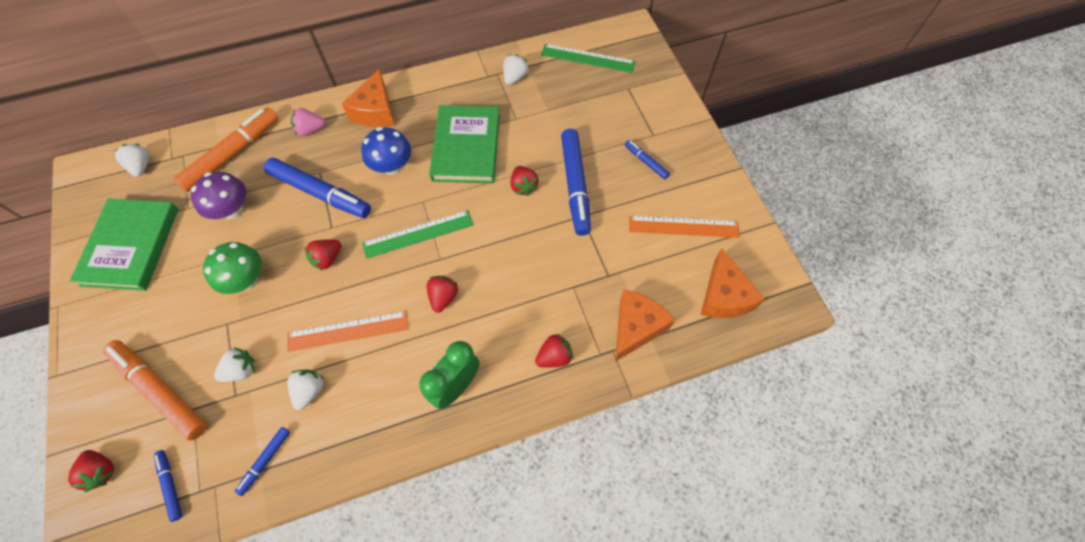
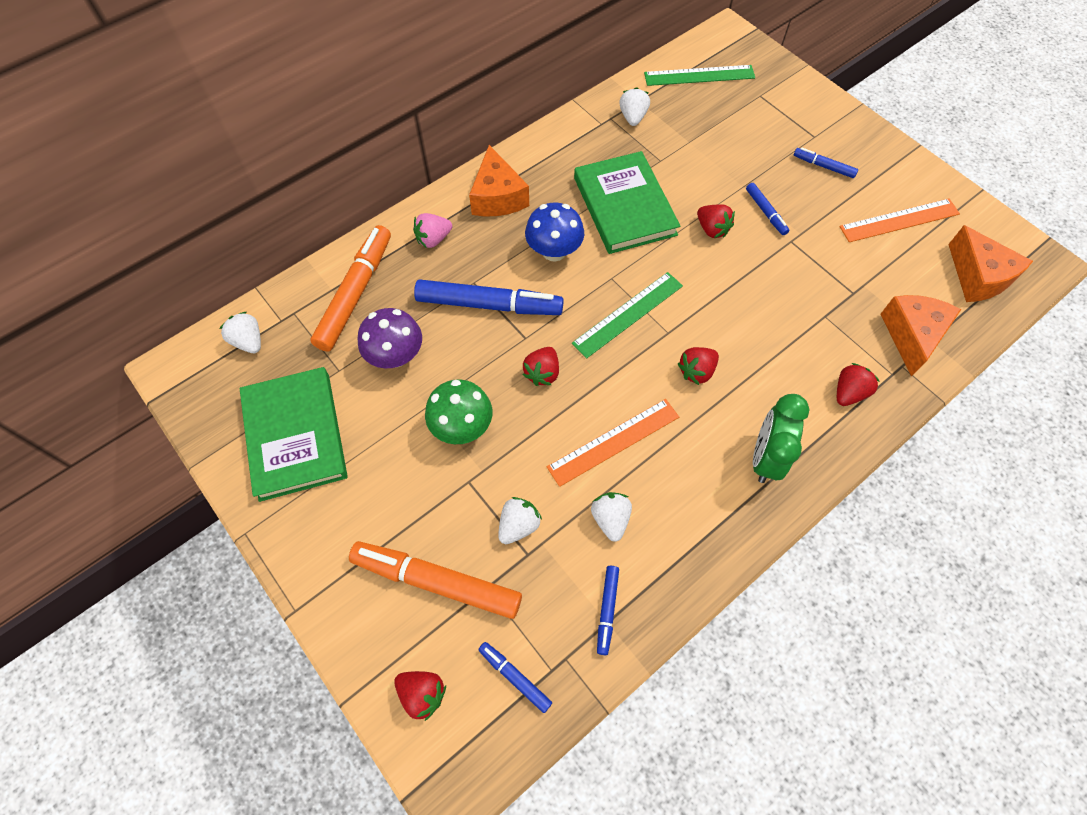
camera: 20 degrees left, 0 degrees up
(443, 297) = (696, 371): red strawberry -> red strawberry turned 120 degrees counterclockwise
(575, 186) = (765, 212): blue marker -> blue marker, size x0.48

